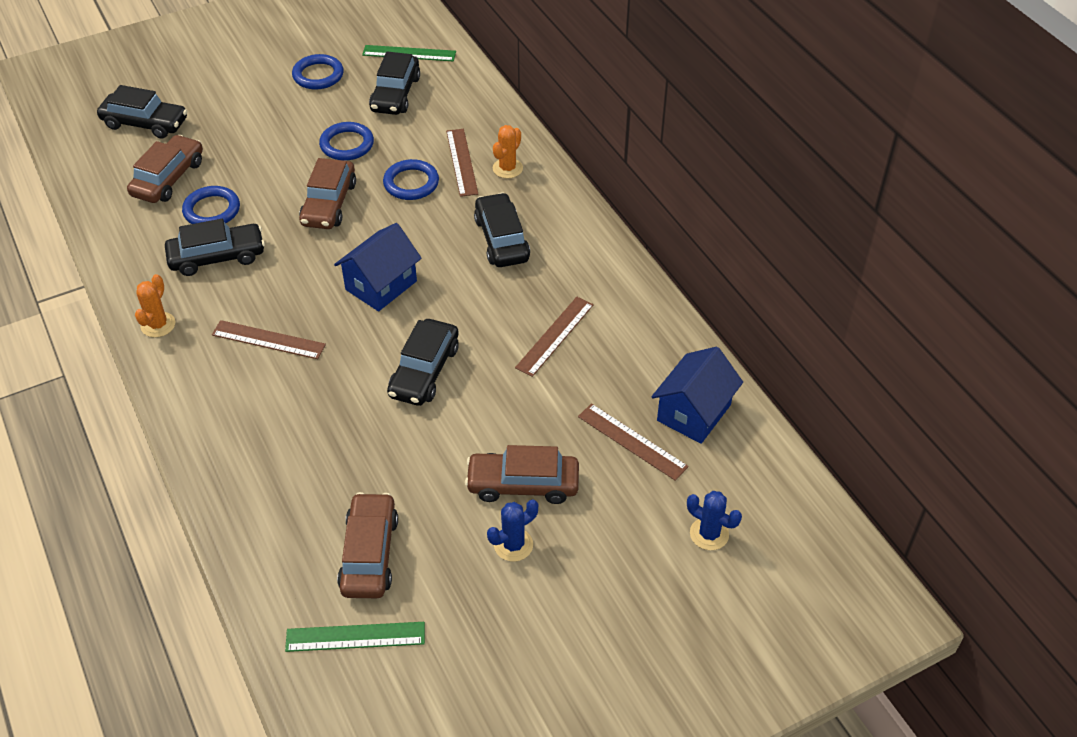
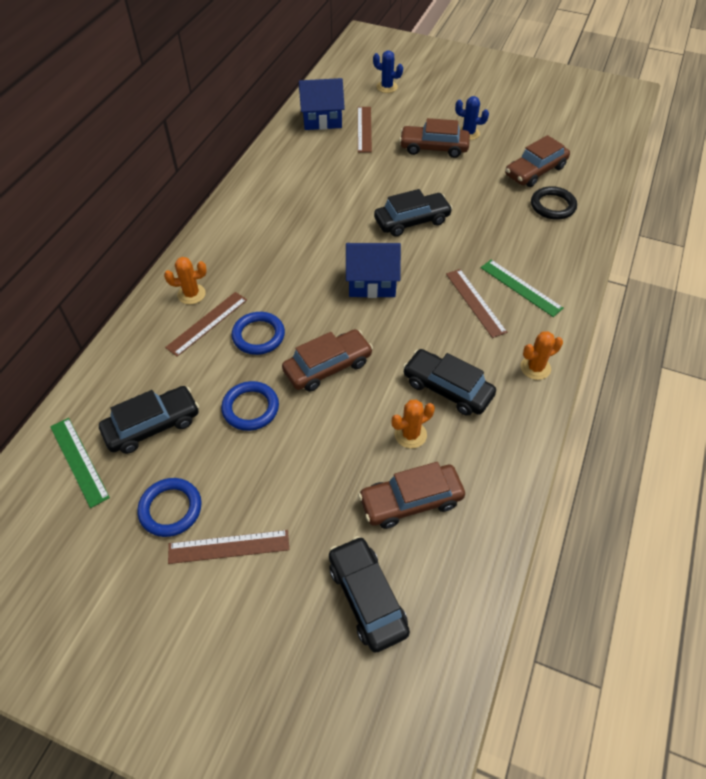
camera: 130 degrees left, 5 degrees up
(212, 210) = (410, 435): blue ring -> orange cactus
(299, 516) = (552, 206): none -> black ring
(355, 636) = (574, 150): green ruler -> green ruler (520, 287)
(501, 239) = (269, 254): black car -> none
(523, 484) = (433, 148): brown car -> brown car turned 135 degrees clockwise
(555, 336) = (326, 188): brown ruler -> brown ruler (229, 547)
(709, 534) = (387, 87): blue cactus -> blue cactus turned 60 degrees counterclockwise

